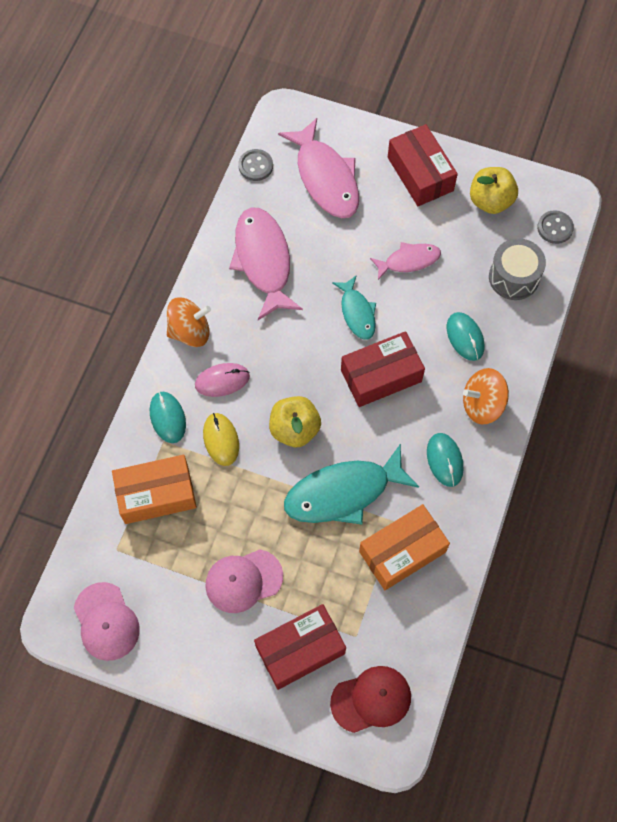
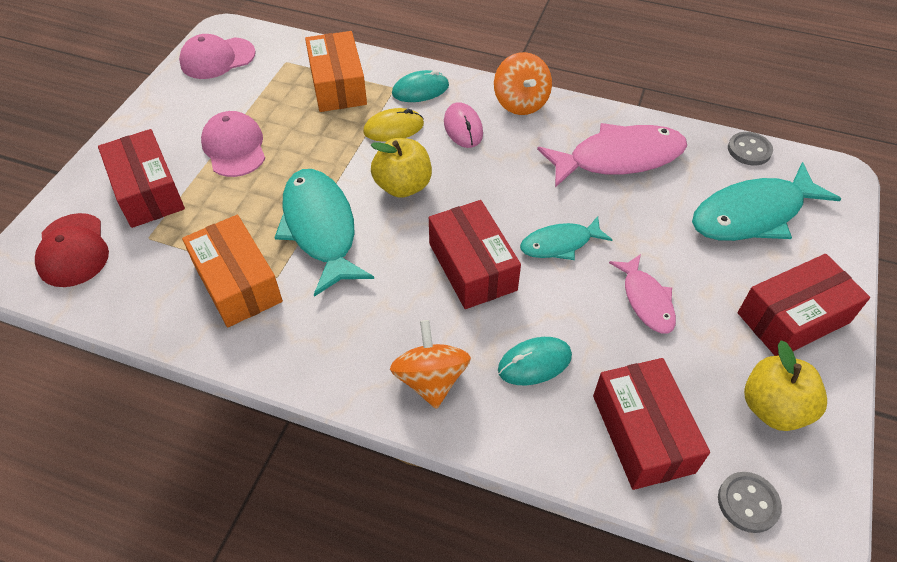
camera: 90 degrees right, 15 degrees down
(325, 178) = (753, 214): pink fish -> turquoise fish
(444, 460) = (352, 331): turquoise mouse -> none
(513, 277) = (642, 433): grey drum -> red box

